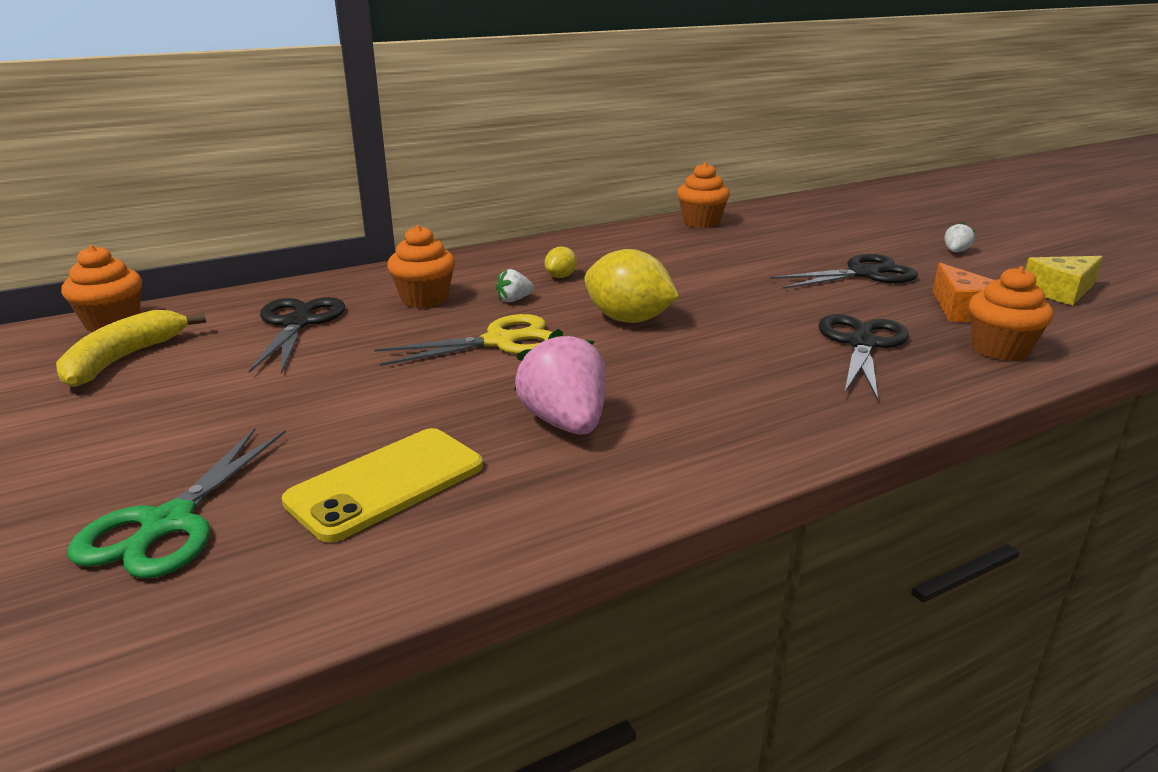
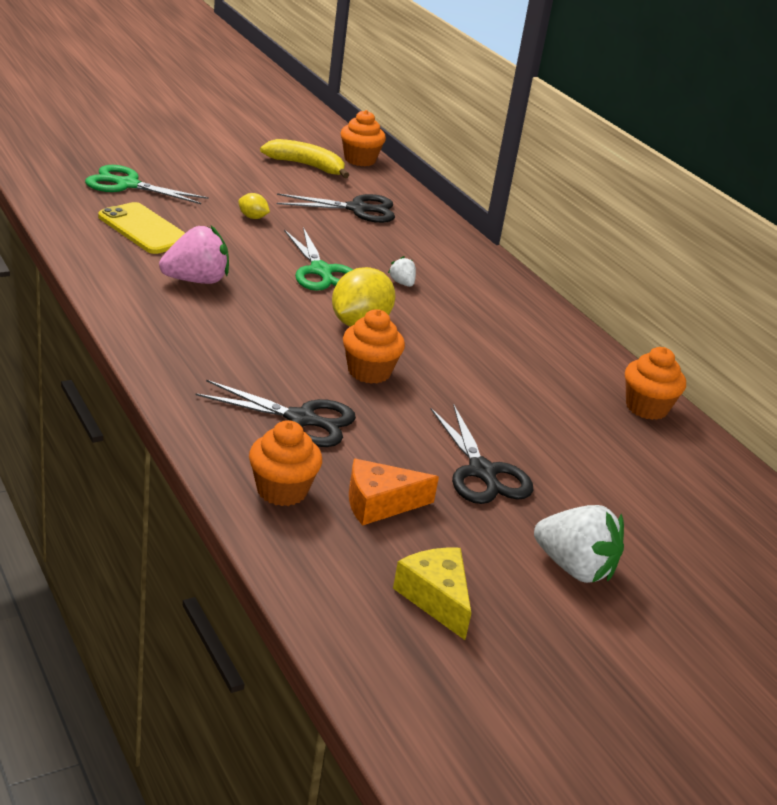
camera: 85 degrees right, 5 degrees up
(424, 299) = (403, 250): orange cupcake -> orange cupcake (369, 372)
(500, 341) = (321, 271): yellow scissors -> green scissors
(561, 276) = (458, 307): yellow lemon -> yellow lemon (252, 217)
(955, 251) = (574, 568): white strawberry -> white strawberry, size x2.08

